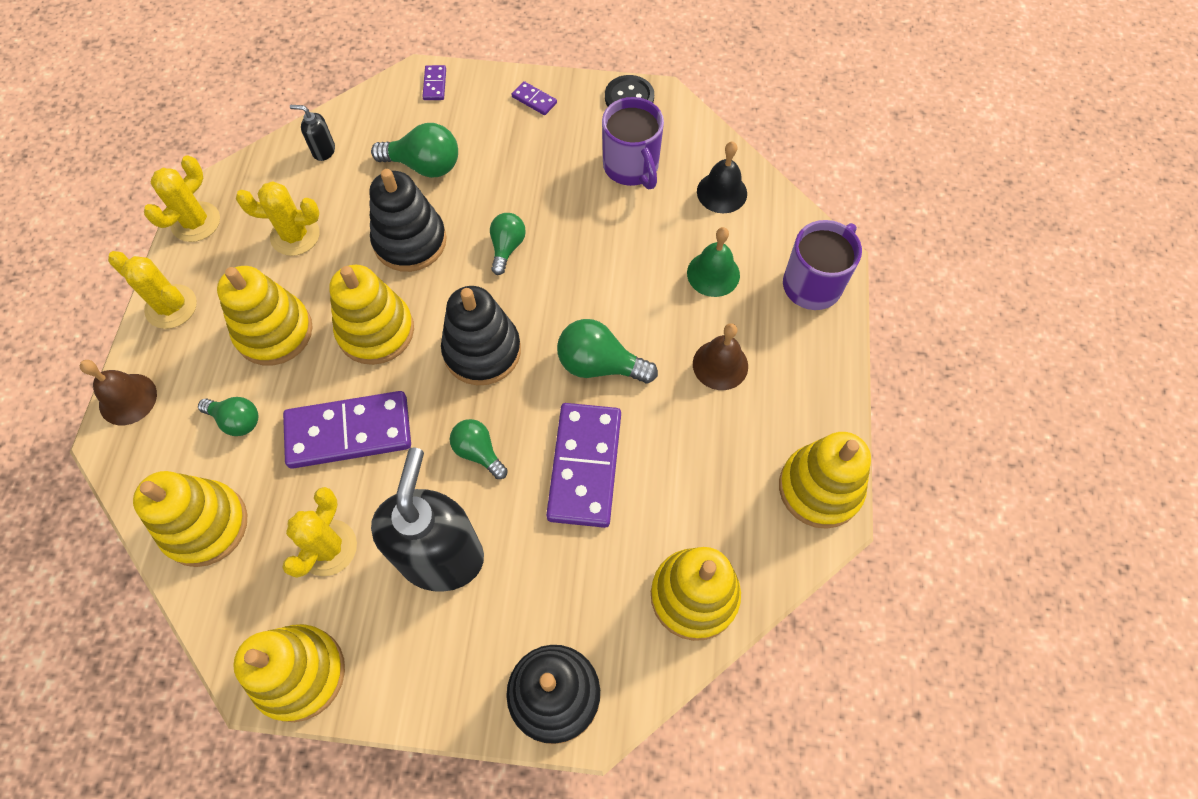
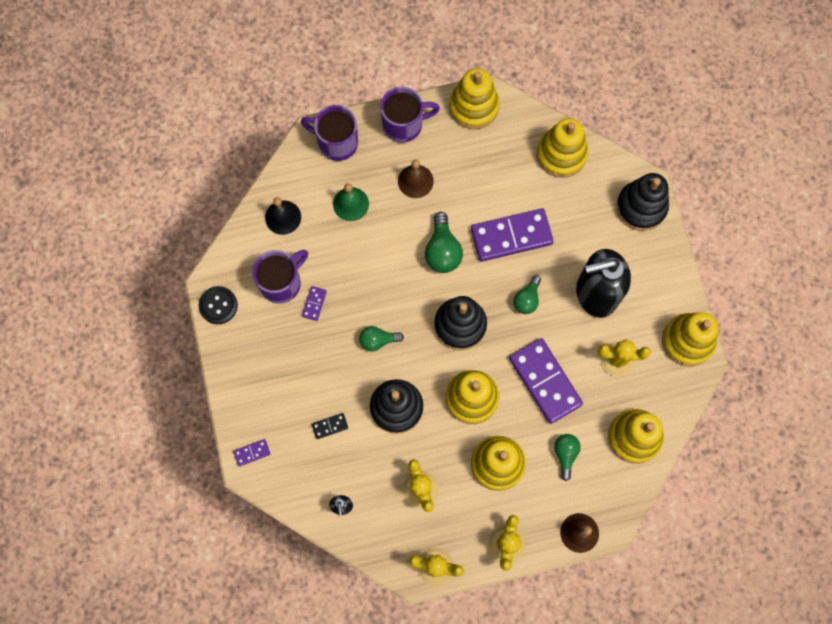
camera: 110 degrees left, 10 degrees up
(424, 165) = (330, 426): green light bulb -> black domino
(534, 100) = (243, 372): purple domino -> purple domino (314, 303)
(817, 378) = (404, 124): none -> purple mug

